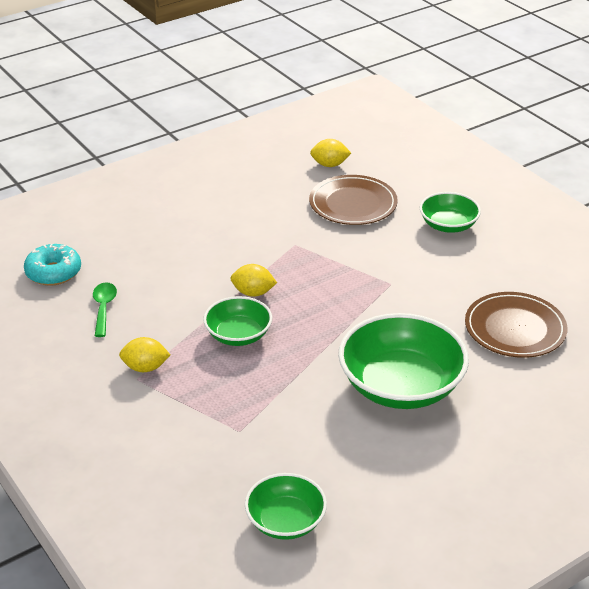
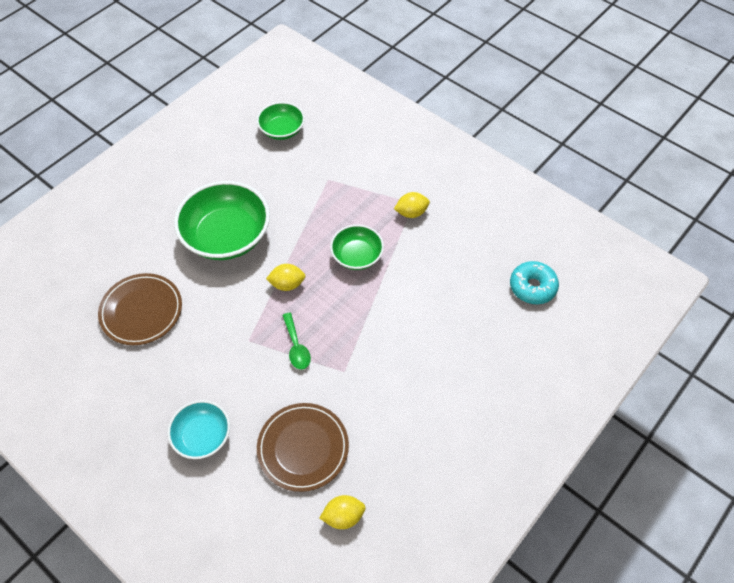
camera: 165 degrees right, 20 degrees up
(104, 308) = (470, 259): green spoon -> green spoon (296, 346)
(253, 293) = (361, 302): yellow lemon -> yellow lemon (287, 284)
(448, 225) = (202, 436): green bowl -> turquoise bowl

